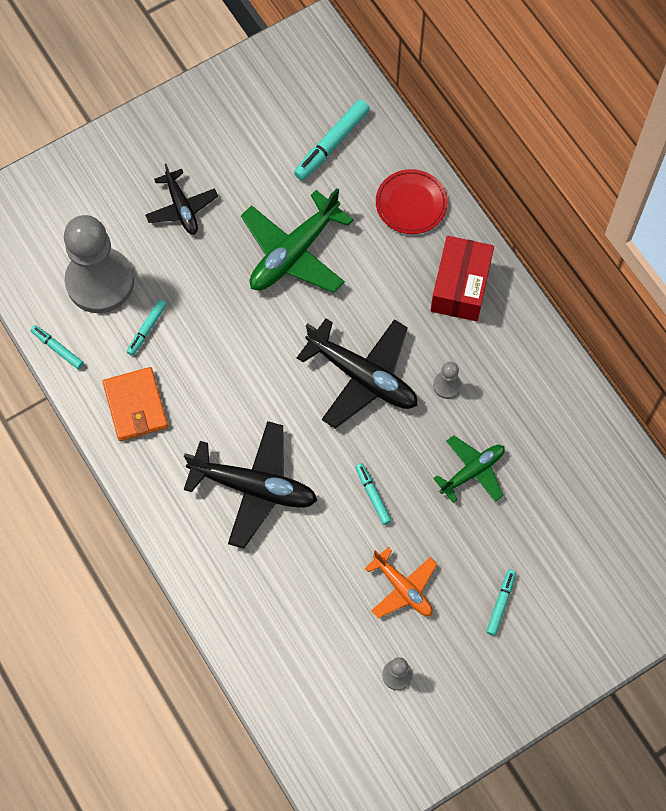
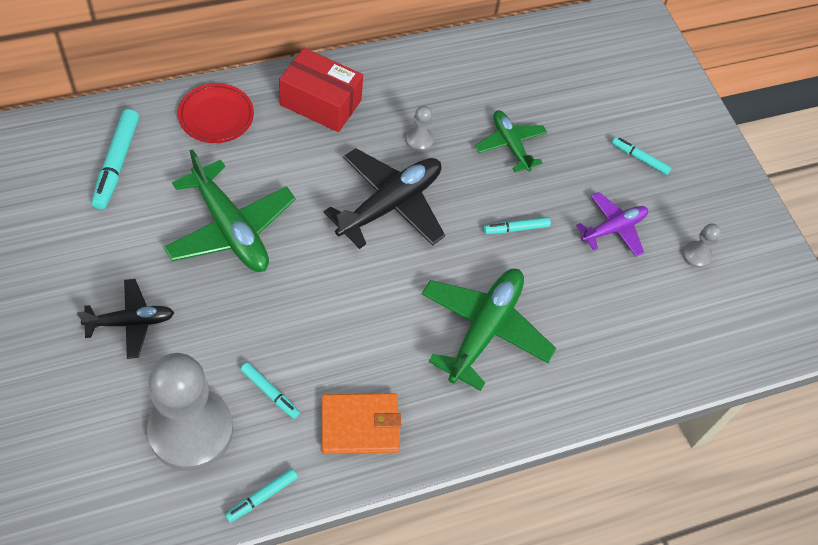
camera: 85 degrees left, 10 degrees down
(254, 487) = (484, 329): black plane -> green plane
(331, 144) = (117, 163): turquoise marker -> turquoise marker turned 45 degrees clockwise
(403, 588) = (613, 228): orange plane -> purple plane

